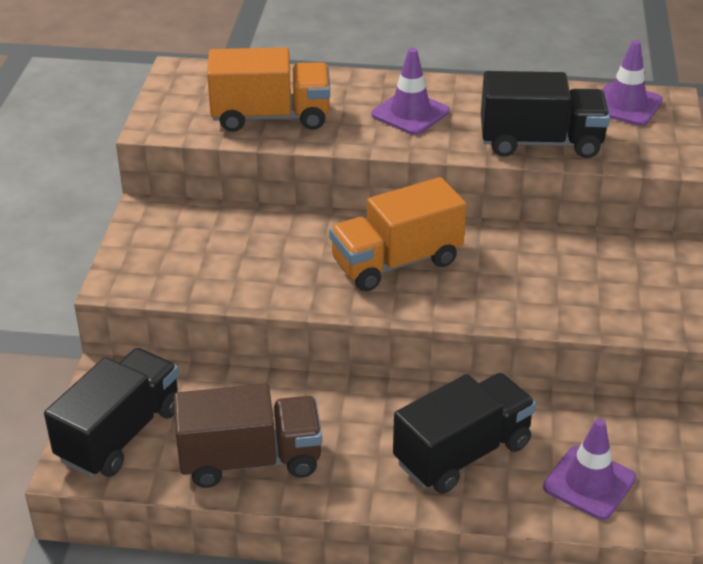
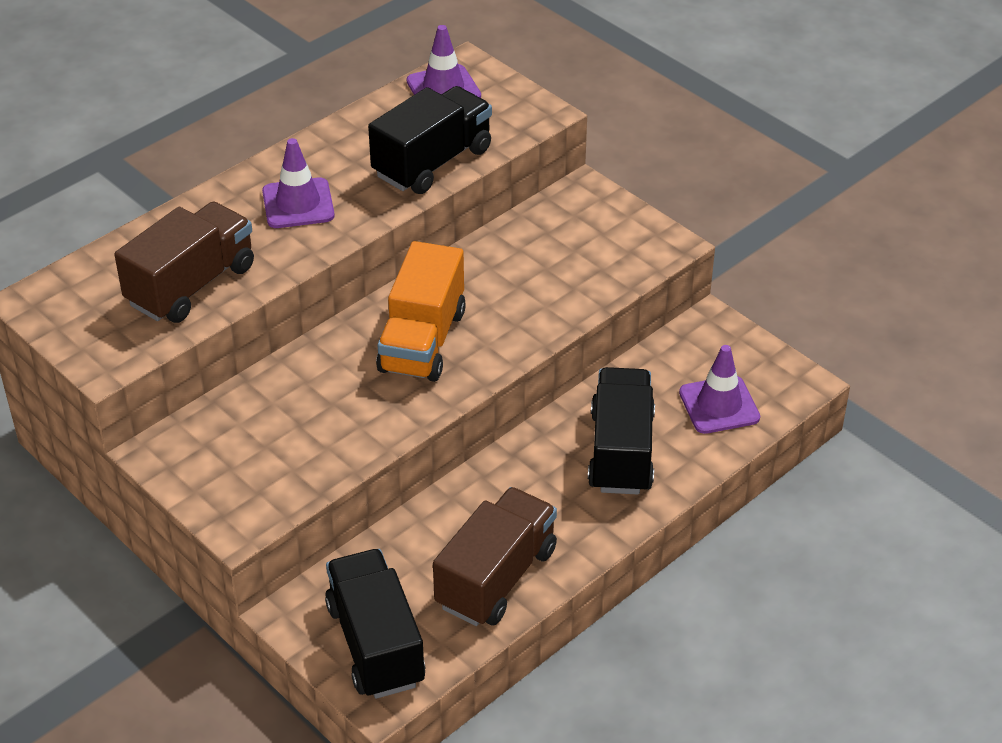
camera: 50 degrees left, 5 degrees up
(271, 117) = (191, 285): orange truck -> brown truck

